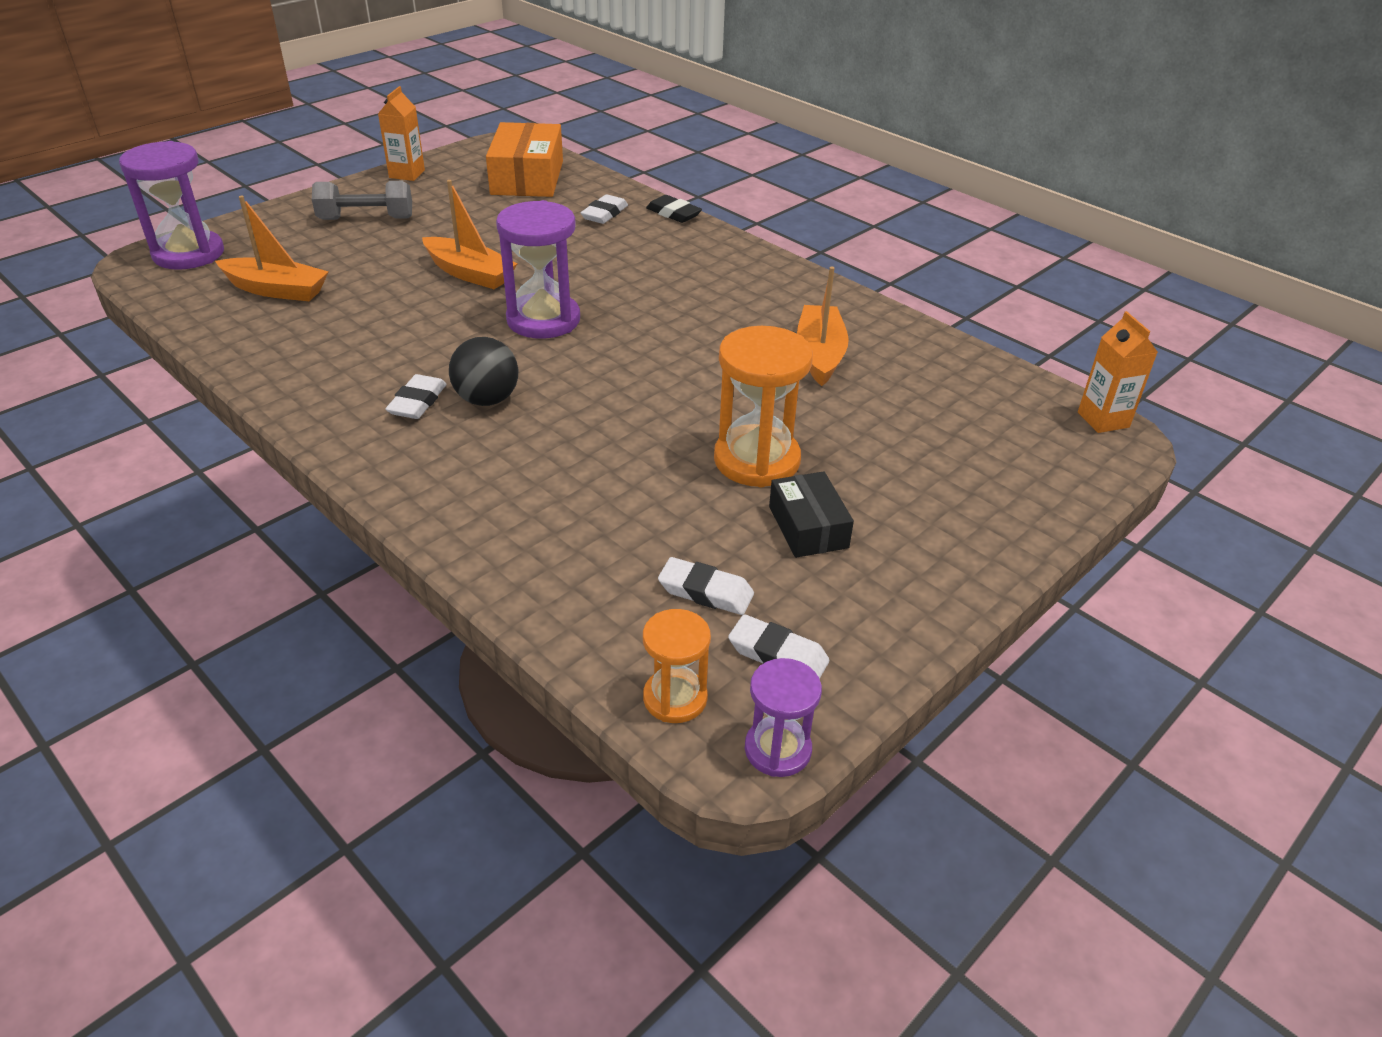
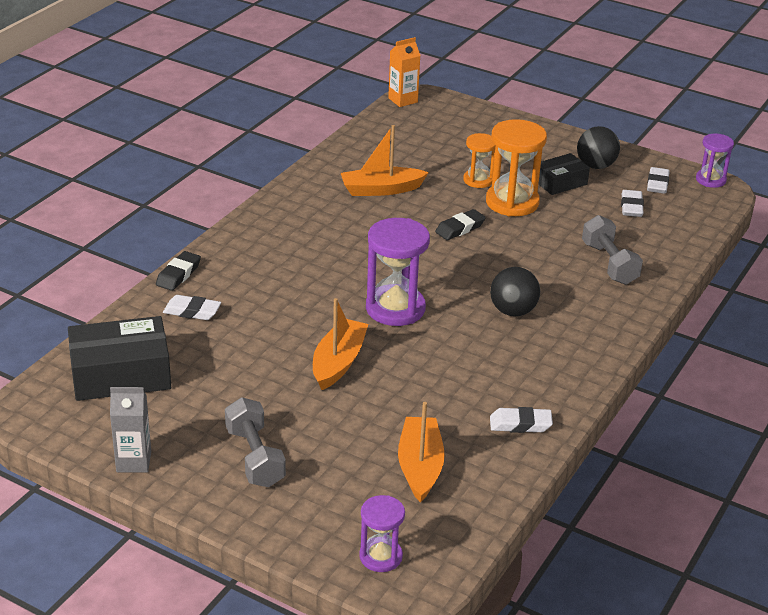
camera: 105 degrees left, 5 degrees down
(188, 254) = (380, 556): purple hourglass -> purple hourglass, size x0.58
(407, 174) = (133, 461): orange carton -> grey carton
(418, 402) = (534, 340): white eraser -> white eraser (520, 424)
(527, 178) = (121, 374): orange box -> black box
(549, 515) = (609, 264): none -> grey dumbbell
(675, 698) = (704, 207): orange hourglass -> orange hourglass (478, 180)
(700, 398) = (460, 228): none -> black eraser
(859, 587) = (595, 166): none -> black ball

